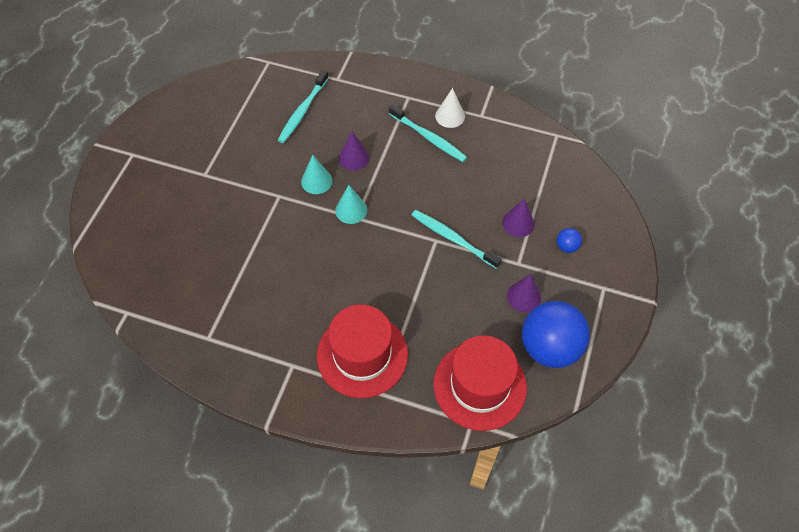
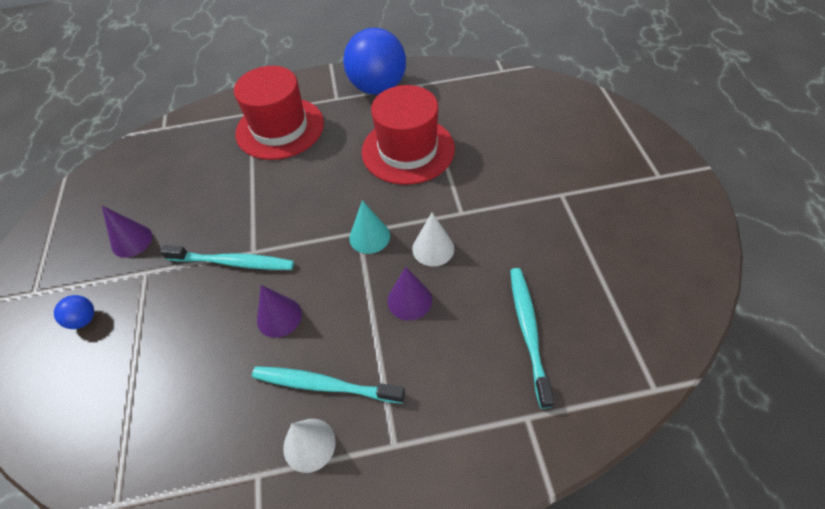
camera: 155 degrees right, 5 degrees down
(316, 181) = (433, 248): turquoise cone -> white cone
(479, 385) = (162, 152): red hat -> red hat (408, 150)
(518, 223) = (154, 319): purple cone -> purple cone (279, 317)
(549, 347) = (96, 208): blue ball -> blue ball (378, 87)

